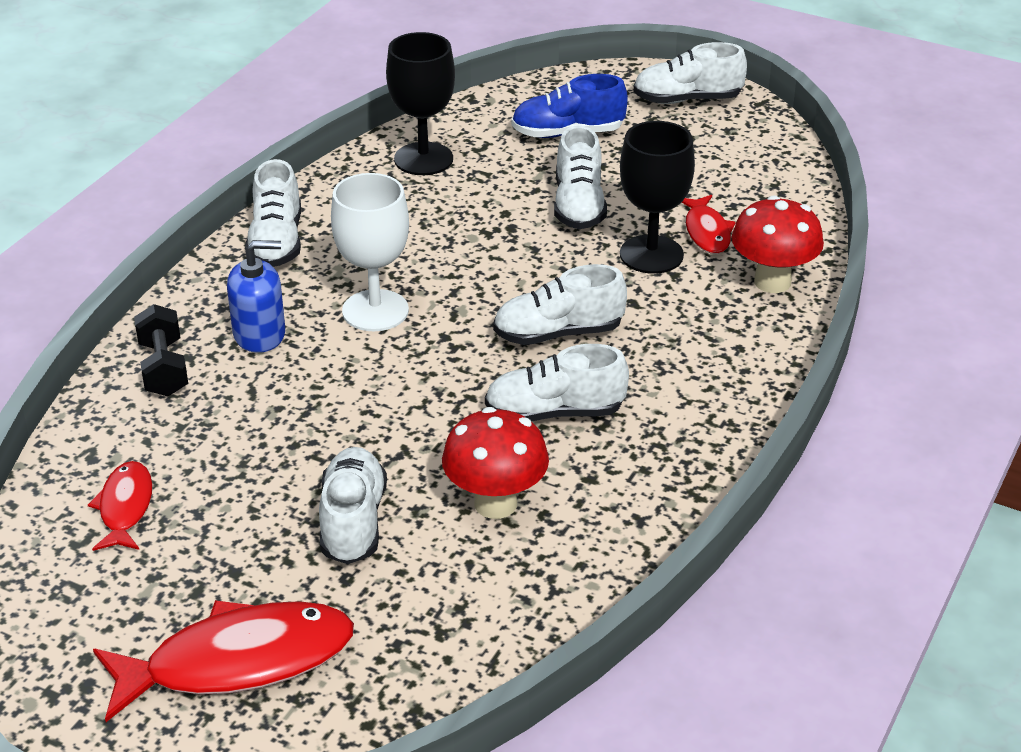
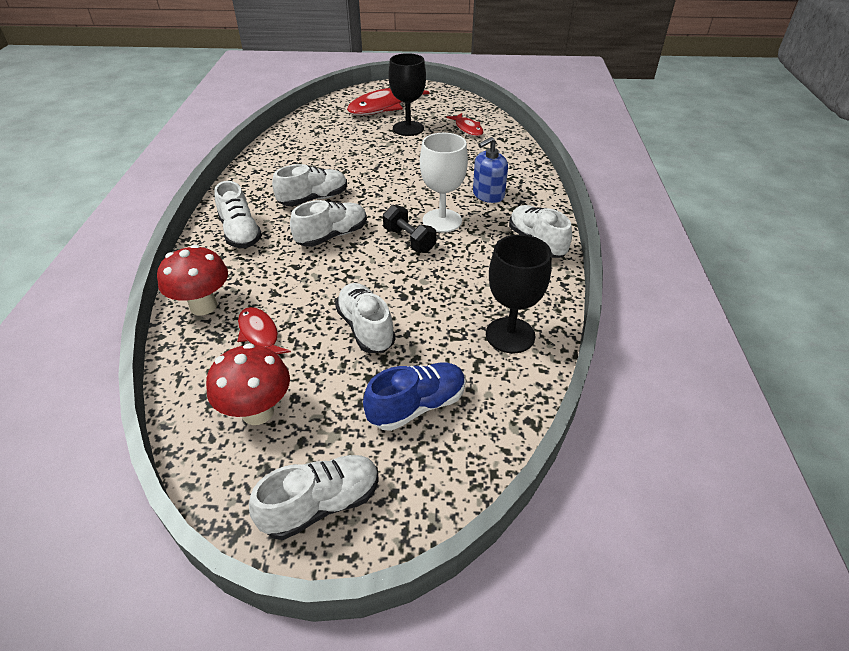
camera: 155 degrees right, 5 degrees up
(164, 368) = (514, 171): black dumbbell -> black dumbbell (409, 240)
(353, 522) = (376, 144): white shoe -> white shoe (240, 233)
(495, 504) = (322, 162): red mushroom -> red mushroom (258, 412)
(651, 255) = (295, 303): black goblet -> black goblet (408, 128)

